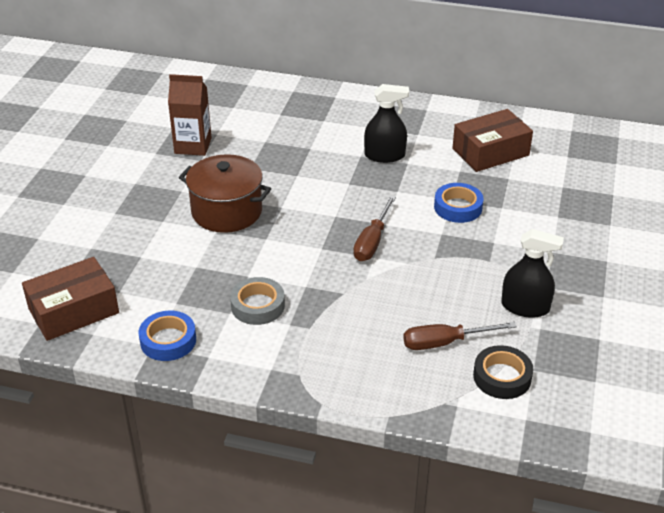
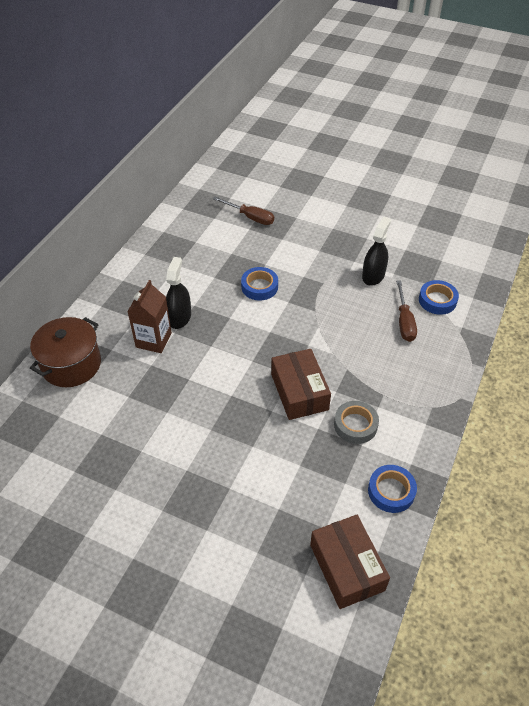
camera: 80 degrees left, 10 degrees up
(193, 146) = (114, 455): brown carton -> brown carton (153, 340)
(227, 211) = (228, 436): brown pot -> brown pot (71, 364)
(372, 241) = (289, 342): brown screwdriver -> brown screwdriver (250, 217)
(490, 152) = (196, 255): brown box -> brown box (299, 392)
(502, 377) = (437, 300): black tape -> blue tape

